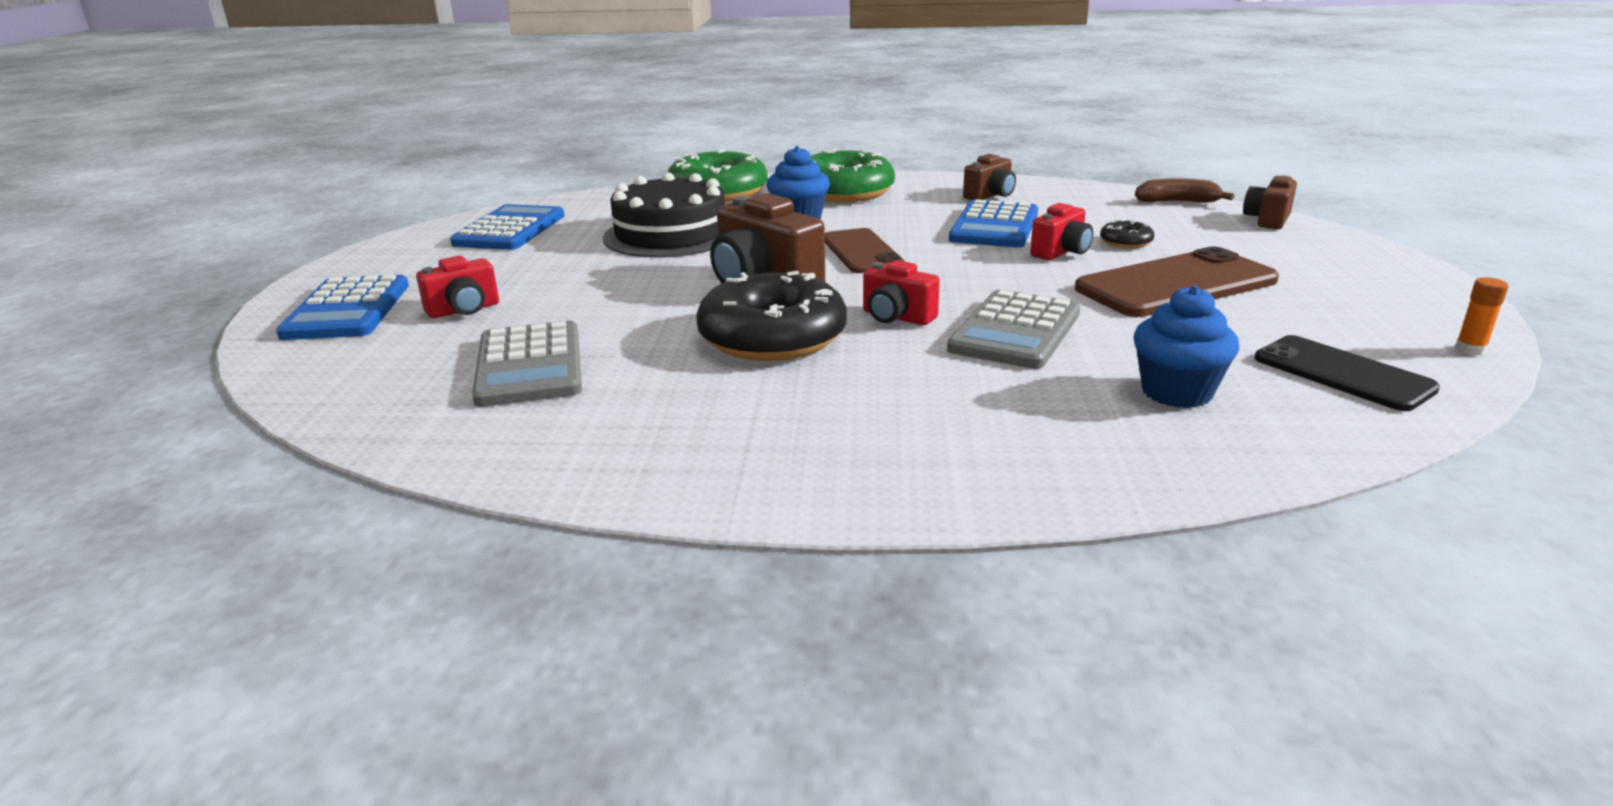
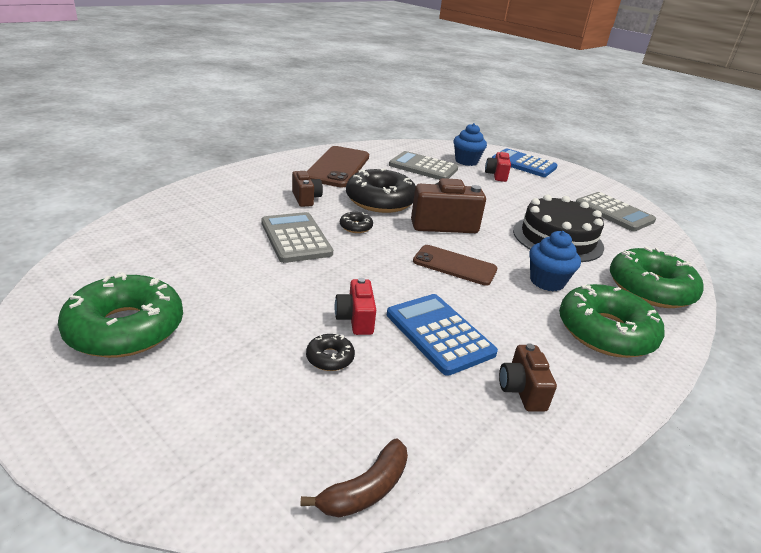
camera: 125 degrees right, 5 degrees up
(510, 230) = (613, 212): blue calculator -> grey calculator
(896, 317) = (356, 227): red camera -> black donut
(1176, 284) = (250, 313): brown phone -> brown phone (338, 167)
(1176, 392) = (194, 230): blue cupcake -> blue cupcake (466, 161)
(1267, 220) = (240, 491): brown camera -> brown camera (306, 199)
(1340, 311) = (125, 328): none -> green donut
(1342, 374) = (117, 268): black phone -> none
(1470, 349) = (34, 319): orange glue stick -> none

